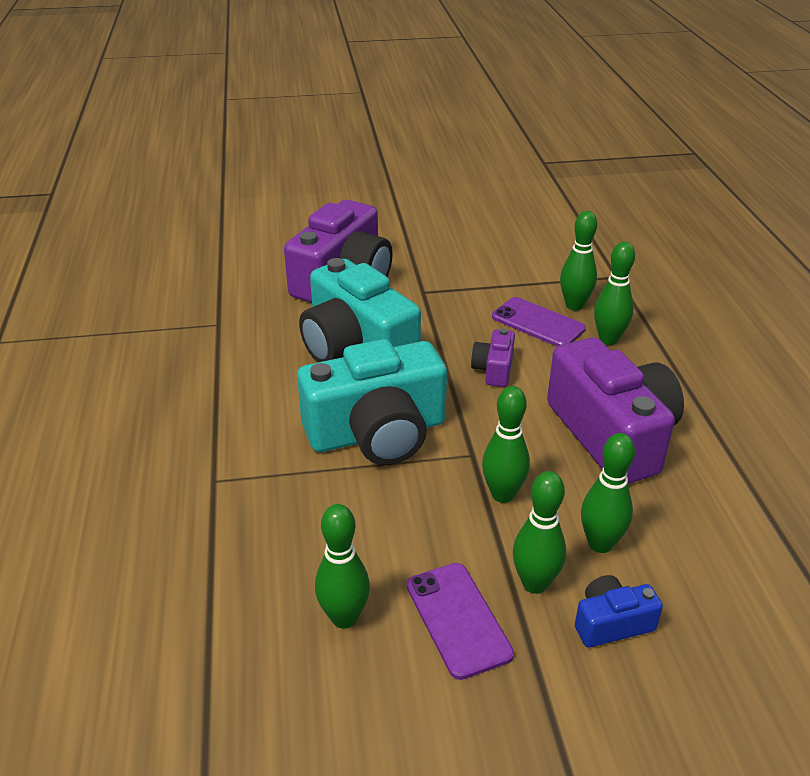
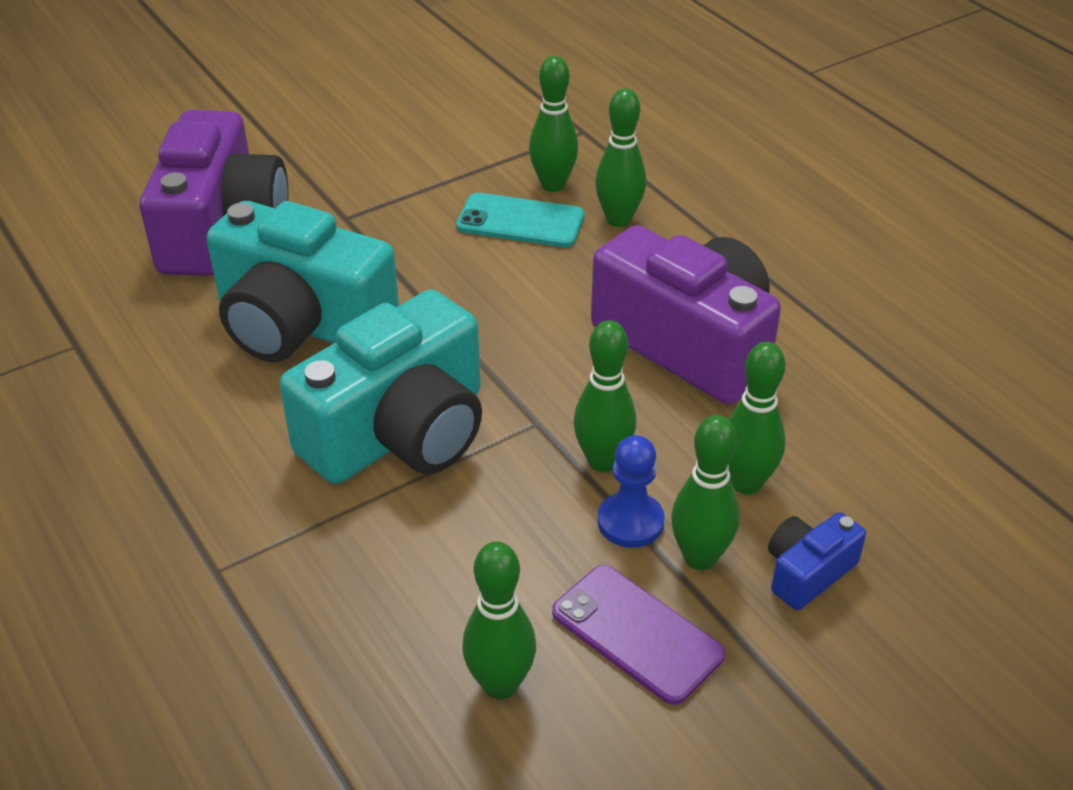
camera: 25 degrees left, 5 degrees up
(494, 369) = (500, 300): purple camera -> none
(498, 542) = (630, 522): none -> blue pawn
(538, 323) = (520, 221): purple phone -> turquoise phone

